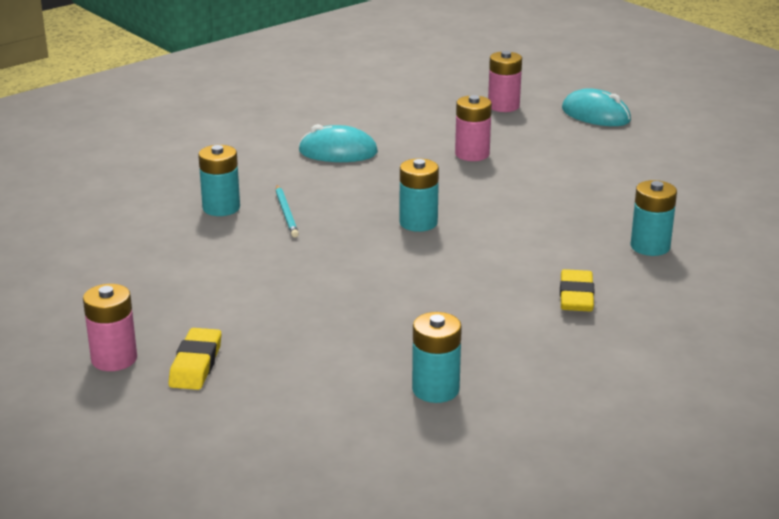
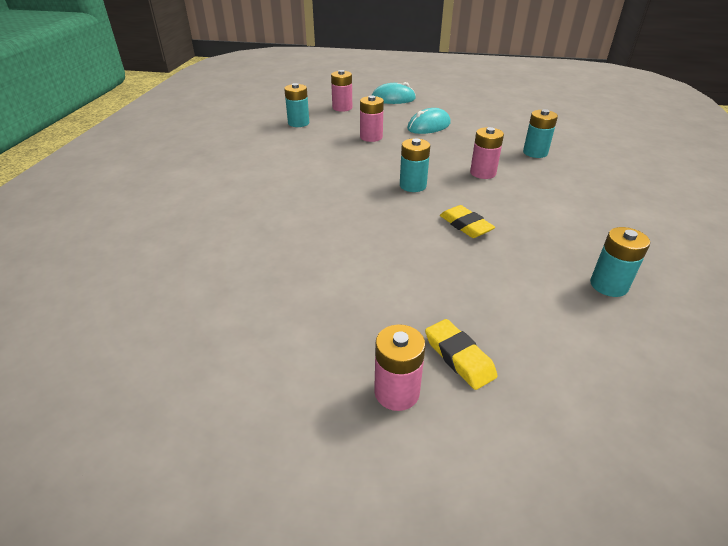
camera: 40 degrees left, 10 degrees up
(221, 208) = (279, 226): turquoise battery -> turquoise battery (298, 123)
(286, 213) = (328, 212): turquoise pencil -> none
(338, 152) = (295, 162): turquoise mouse -> turquoise mouse (428, 126)
(528, 242) = (483, 173): none -> pink battery
(576, 296) = (557, 192): yellow eraser -> yellow eraser (465, 225)

